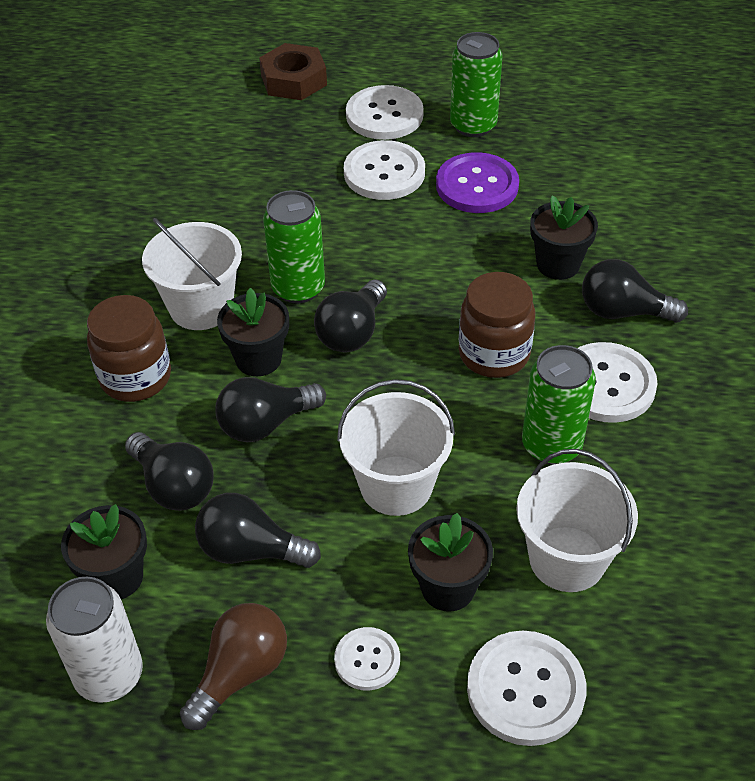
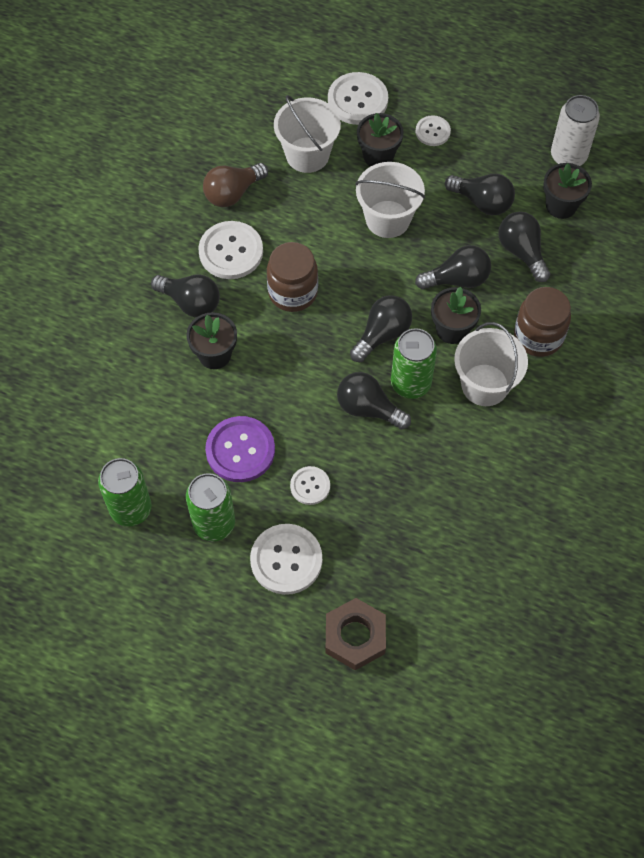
camera: 165 degrees left, 15 degrees up
(240, 673) = (499, 141): brown light bulb -> brown light bulb (233, 193)
(343, 252) = (368, 408): none -> black light bulb
(384, 173) = (310, 486): white button -> white button, size x0.57
(551, 445) = (285, 220): green can -> green can (131, 509)

